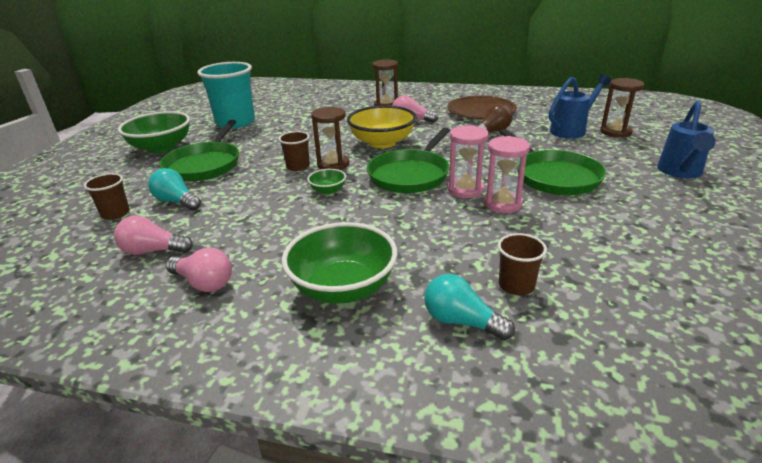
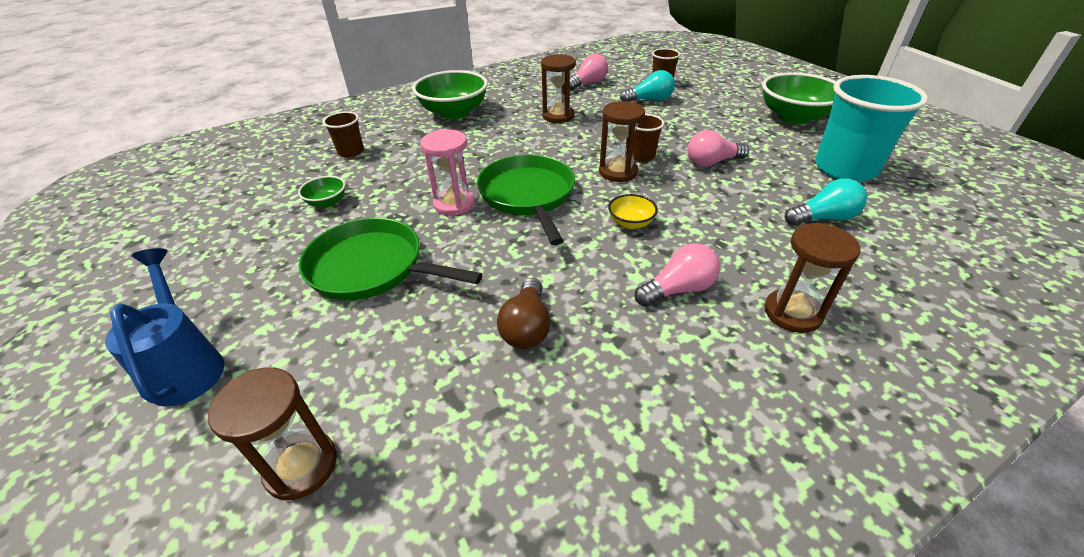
camera: 135 degrees right, 10 degrees up
(204, 283) = (529, 87): pink light bulb -> pink light bulb (712, 162)
(205, 165) = (713, 123): green pan -> none
(269, 224) = (558, 116): none -> brown hourglass
(328, 190) = (570, 150): green bowl -> green bowl (327, 202)
(382, 142) = (630, 223): yellow bowl -> yellow bowl, size x0.47
(461, 322) = (371, 126): turquoise light bulb -> turquoise light bulb (823, 218)
(481, 111) = (620, 397): brown plate -> none
(502, 203) = (405, 205): pink hourglass -> none
(572, 130) = (395, 420): blue watering can -> none

